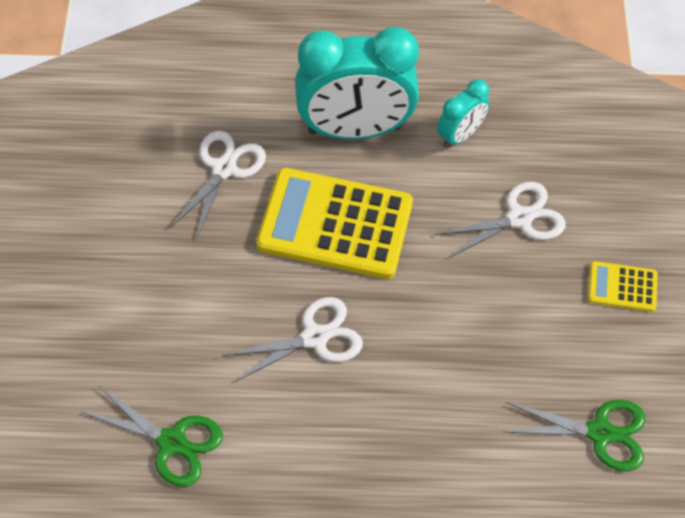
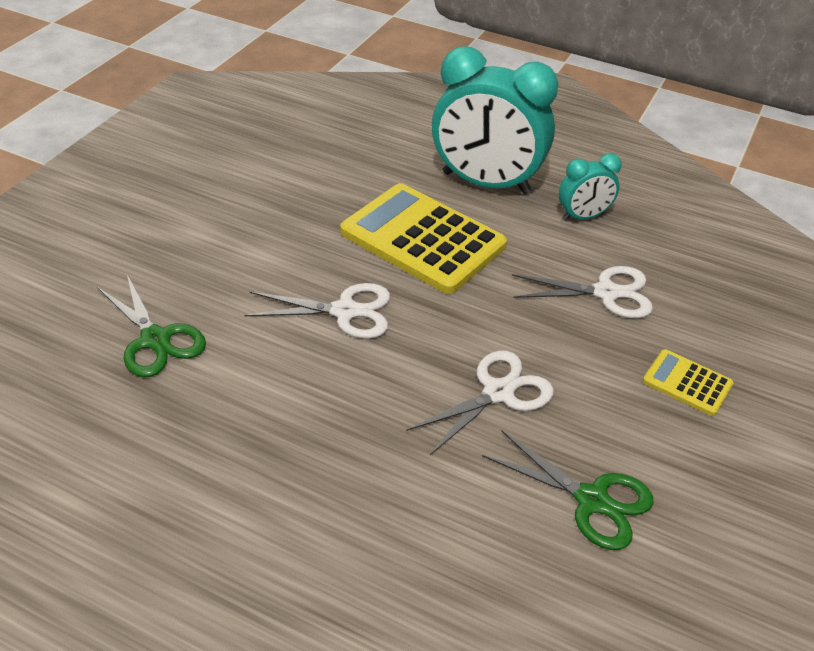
camera: 25 degrees right, 15 degrees down
(224, 169) = (351, 173): white scissors -> white scissors (498, 392)

